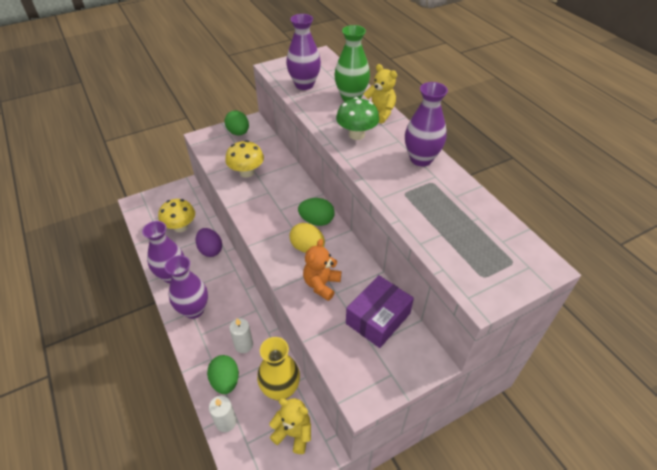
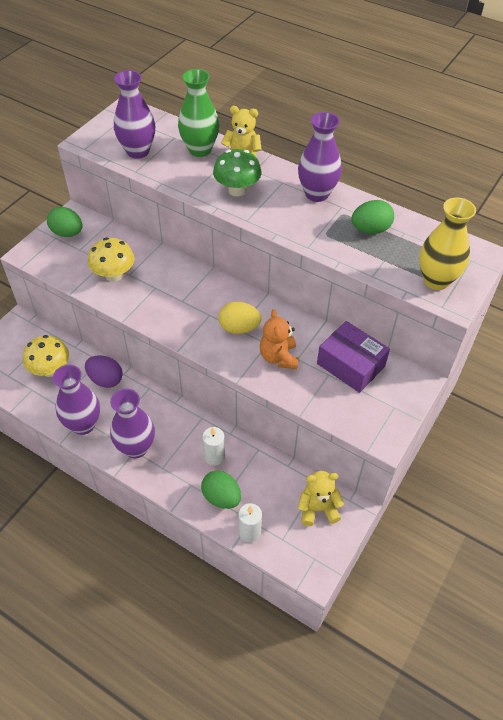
camera: 30 degrees left, 5 degrees up
(280, 390) = (280, 478): yellow vase -> yellow vase (436, 280)
(316, 221) = (228, 297): green egg -> green egg (370, 229)
(378, 318) = (350, 365): purple box -> purple box turned 60 degrees counterclockwise

